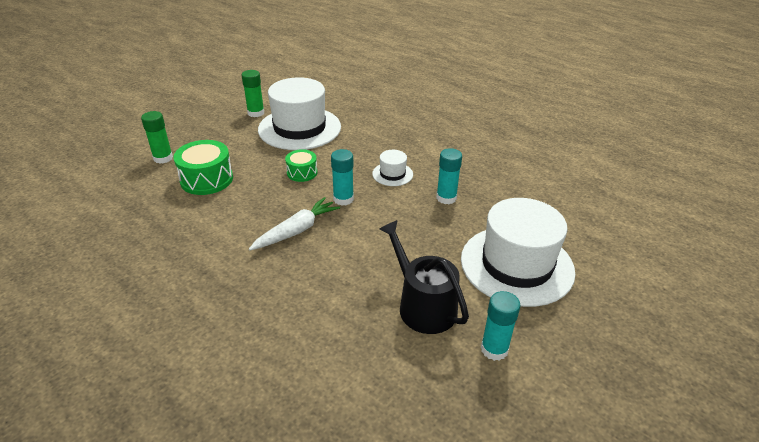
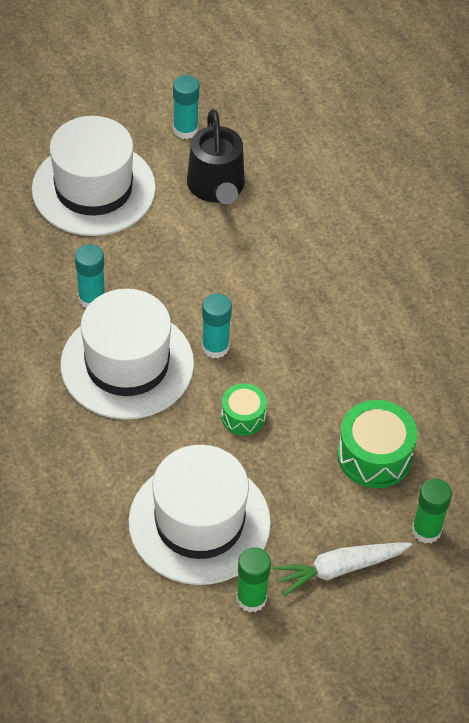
camera: 155 degrees left, 15 degrees up
(296, 230) = (293, 321): white carrot -> white carrot (339, 569)
(392, 174) = (127, 364): white hat -> white hat, size x2.26

